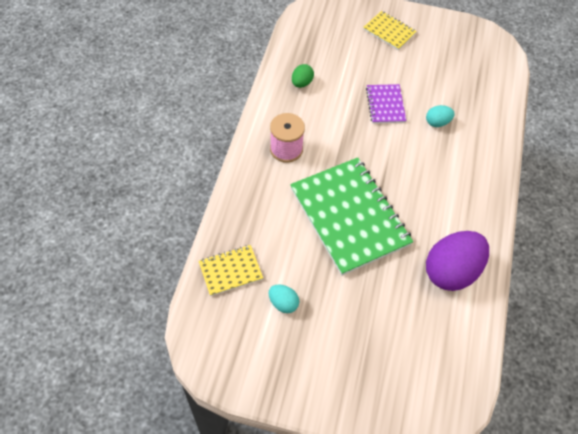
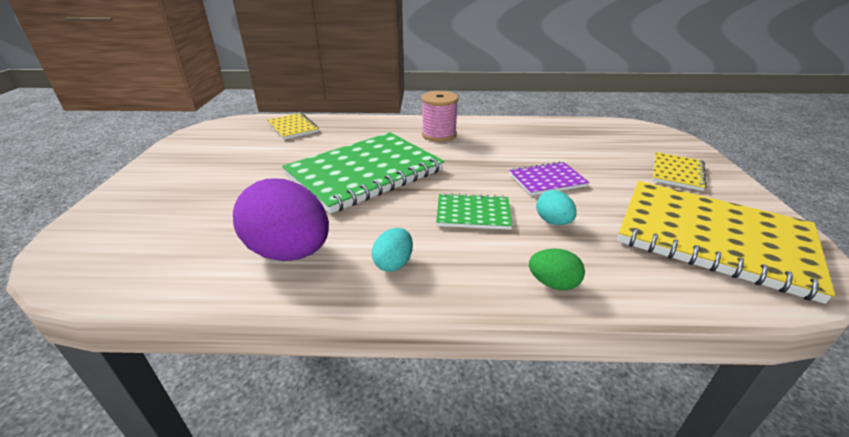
camera: 80 degrees right, 25 degrees down
(283, 303) = (256, 151): turquoise egg -> turquoise egg (393, 263)
(302, 83) = (531, 133): green egg -> green egg (553, 283)
(421, 161) = (473, 213): none -> green notebook
(464, 59) = (713, 238): none -> yellow notebook

